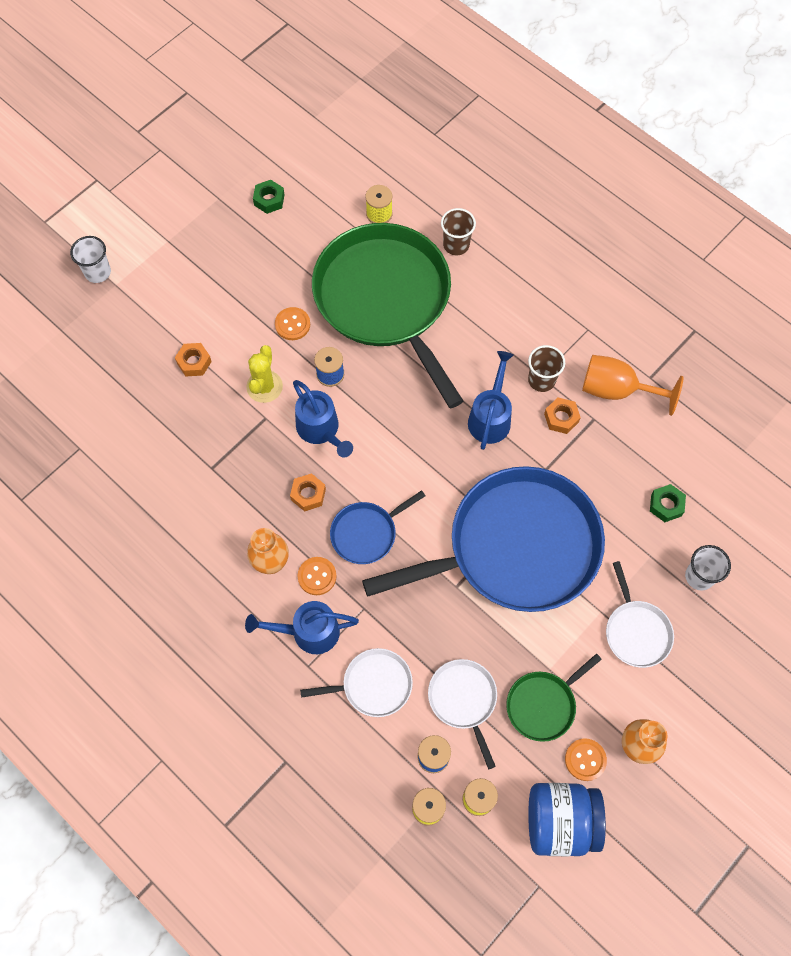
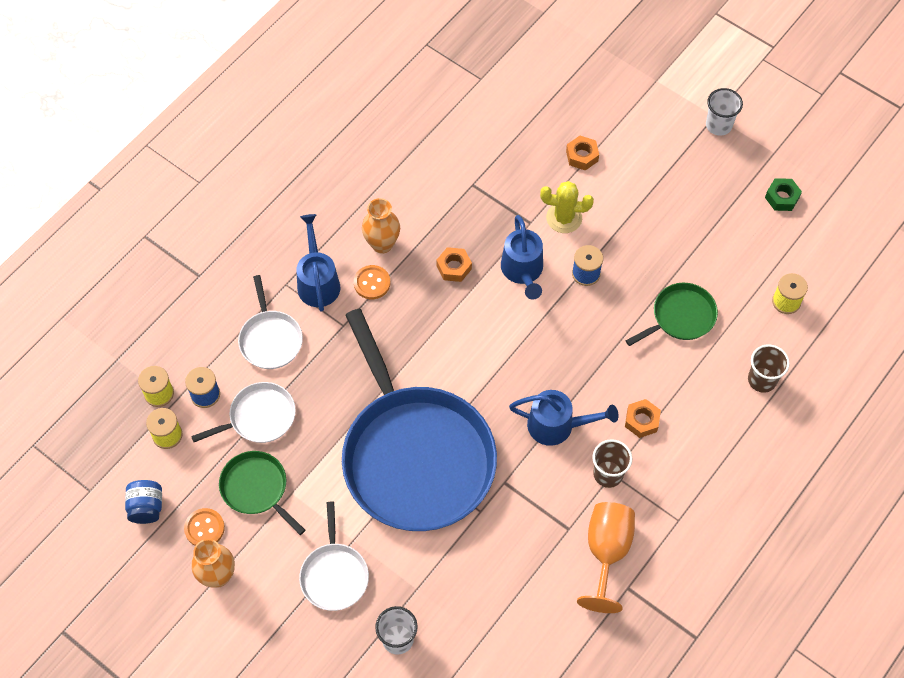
camera: 85 degrees right, 5 degrees down
(98, 272) = (667, 64): white cup -> white cup (718, 125)
(292, 324) = (637, 234): orange button -> none
(321, 430) = (523, 271): blue watering can -> blue watering can turned 60 degrees counterclockwise
(366, 533) = (419, 321): blue pan -> none
(386, 300) = (680, 317): green pan -> green pan, size x0.44
(560, 822) = (146, 507): blue jar -> blue jar, size x0.56
(561, 418) = (565, 495): orange nut -> orange nut (641, 421)
(636, 631) = (334, 575): white pan -> white pan turned 75 degrees counterclockwise
(666, 505) = (475, 605): green nut -> none

